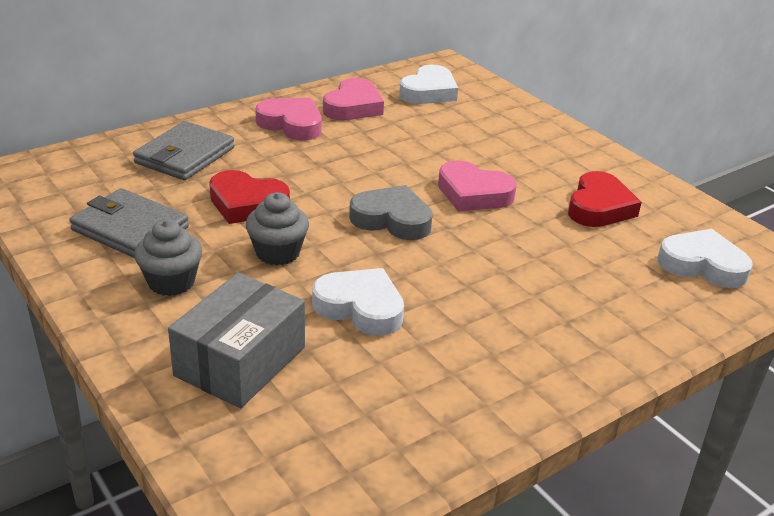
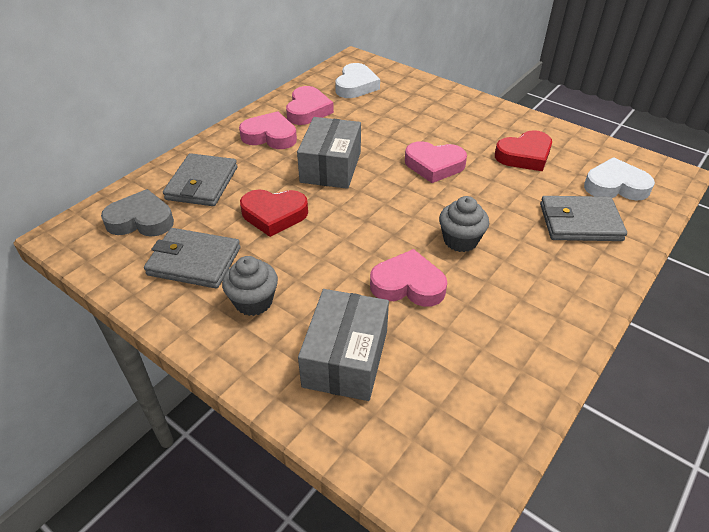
camera: 15 degrees left, 10 degrees up
(278, 252) = (321, 253): grey cupcake -> grey cupcake (460, 240)
(344, 169) = (330, 167): none -> grey box
(360, 307) = (408, 285): white heart -> pink heart
(392, 219) = (389, 202): grey heart -> grey heart (141, 220)
(599, 207) = (524, 155): red heart -> red heart turned 60 degrees clockwise
(625, 293) = (580, 222): none -> grey wallet

